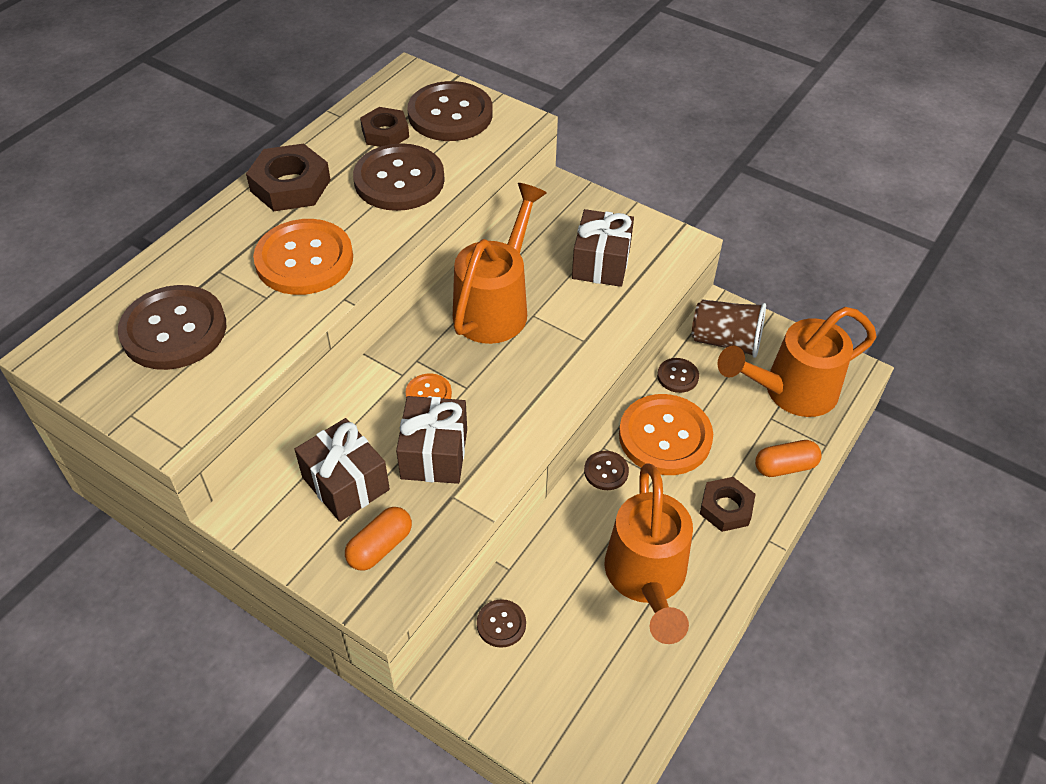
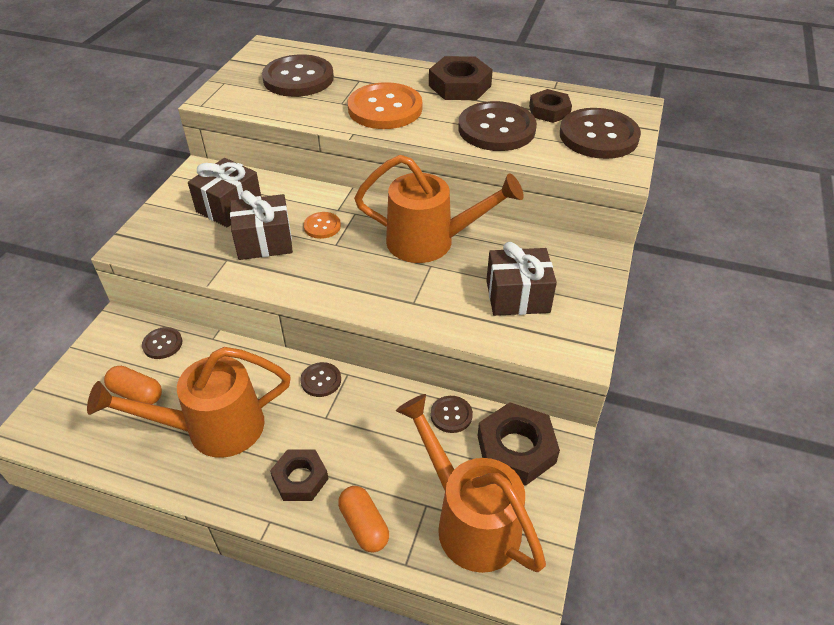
camera: 75 degrees right, 5 degrees down
(380, 547) = (177, 234): orange capsule -> orange capsule (137, 394)
(665, 436) = (372, 417): orange button -> none
(725, 341) = (516, 449): brown cup -> brown nut

